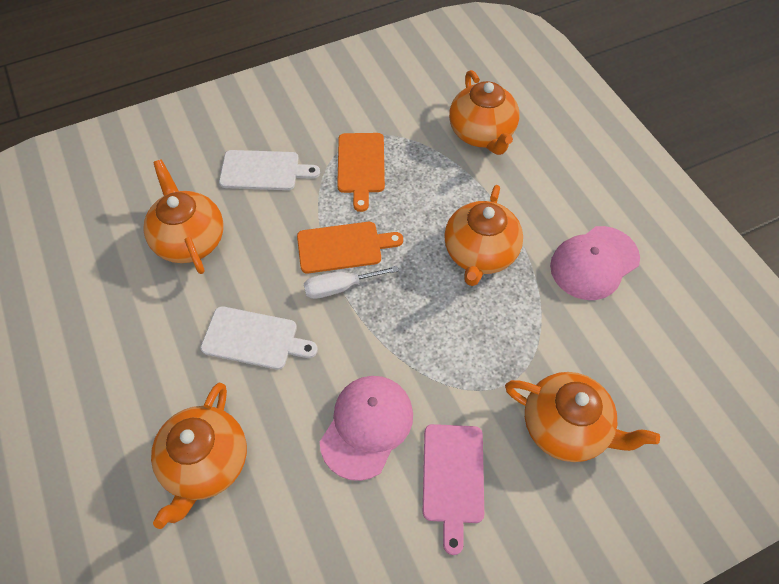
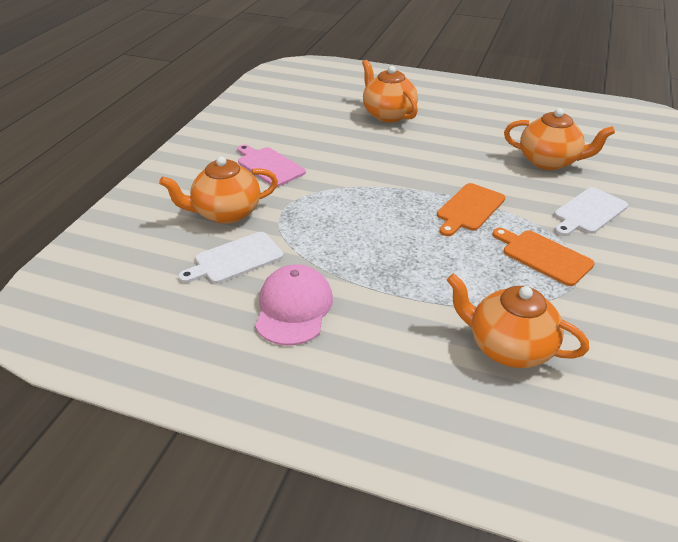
camera: 135 degrees right, 20 degrees down
(254, 339) = (441, 151): white cutting board -> white cutting board (235, 259)
(340, 287) = (437, 192): white screwdriver -> none
(367, 426) = (336, 157): pink cap -> none
(480, 254) = (382, 259): orange teapot -> none

